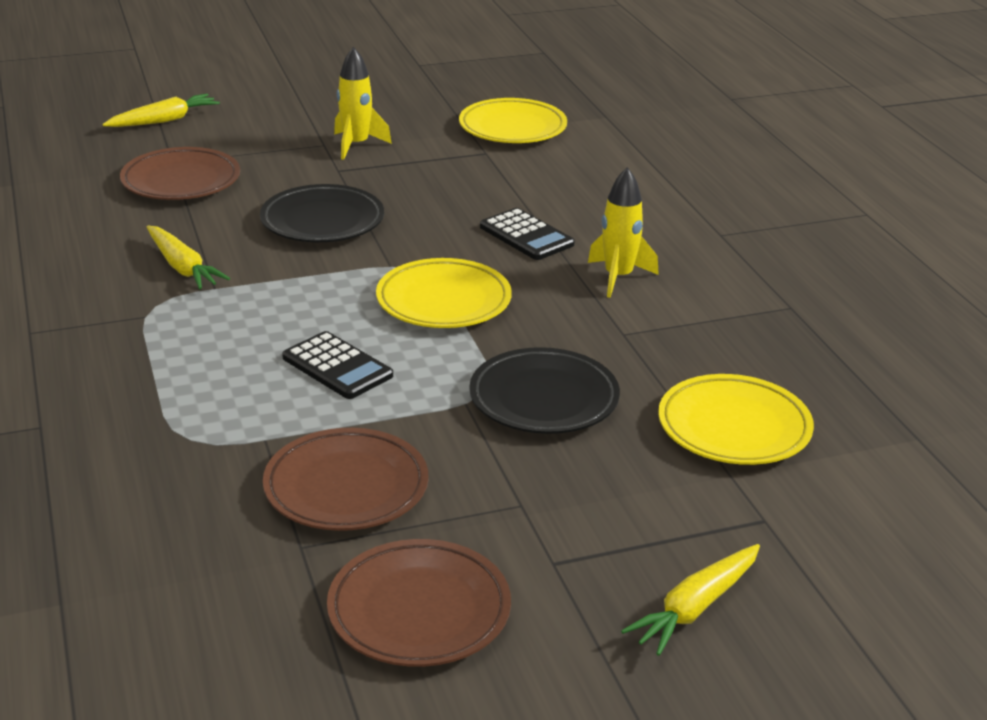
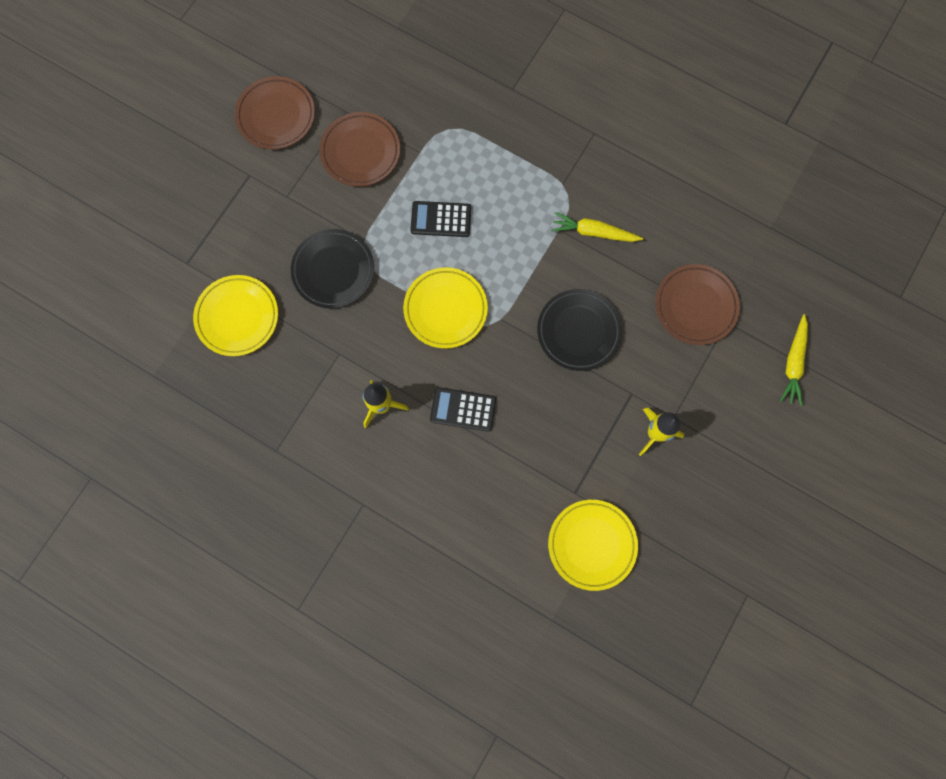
camera: 140 degrees right, 45 degrees up
(695, 608) = (182, 192): yellow carrot -> none

